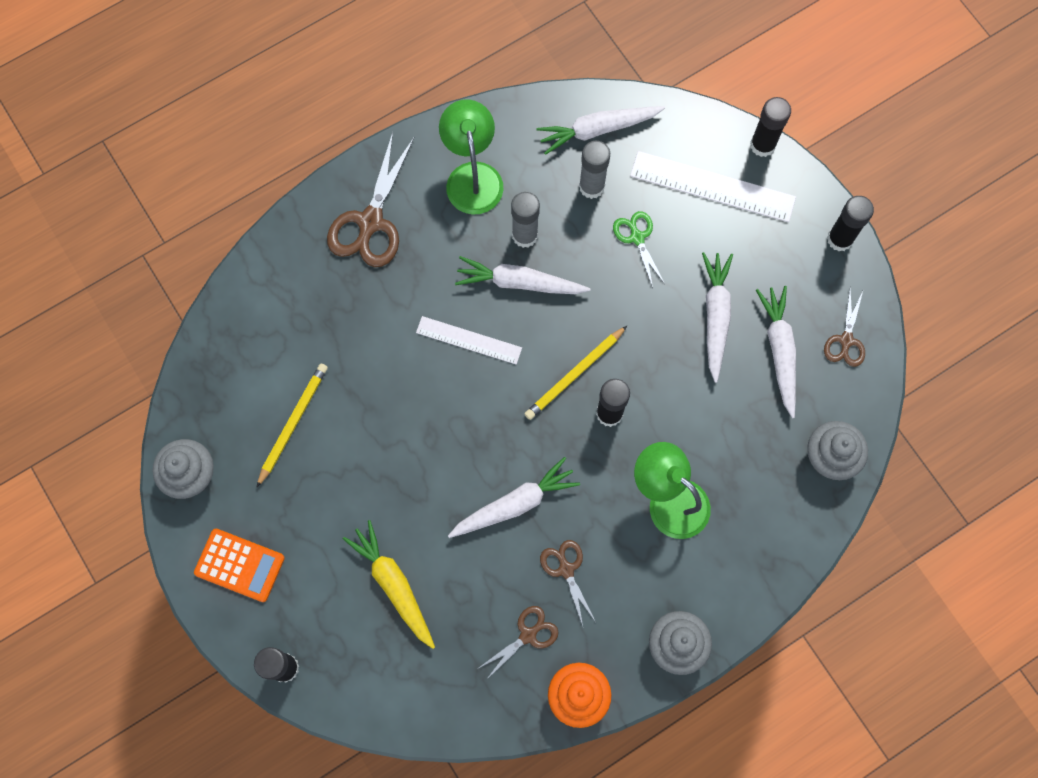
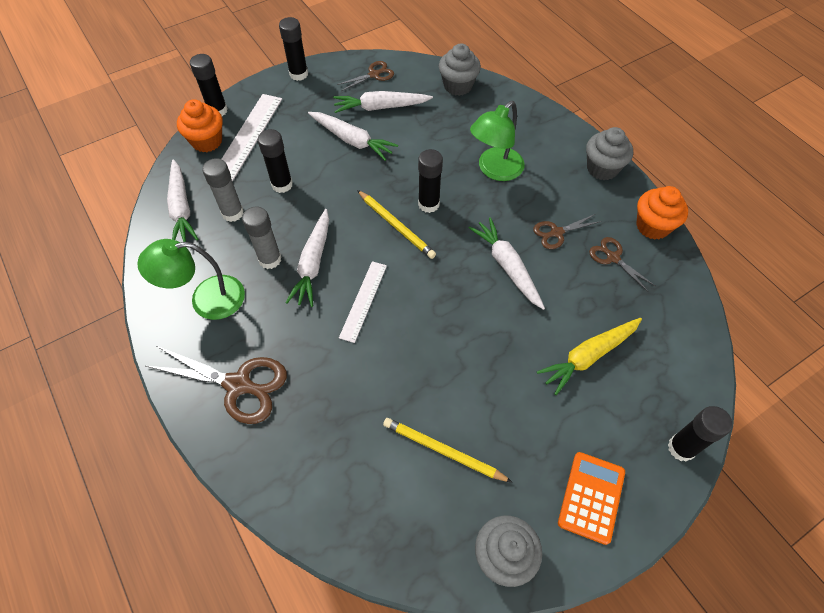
camera: 90 degrees left, 15 degrees down
(637, 237) = (282, 184): green scissors -> black glue stick
(707, 141) = (207, 141): none -> orange cupcake
(715, 316) = (352, 140): white carrot -> white carrot turned 150 degrees counterclockwise
(846, 341) = (374, 74): brown scissors -> brown scissors turned 45 degrees counterclockwise

